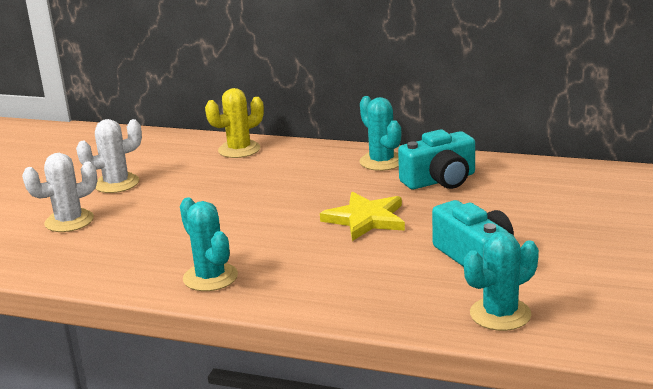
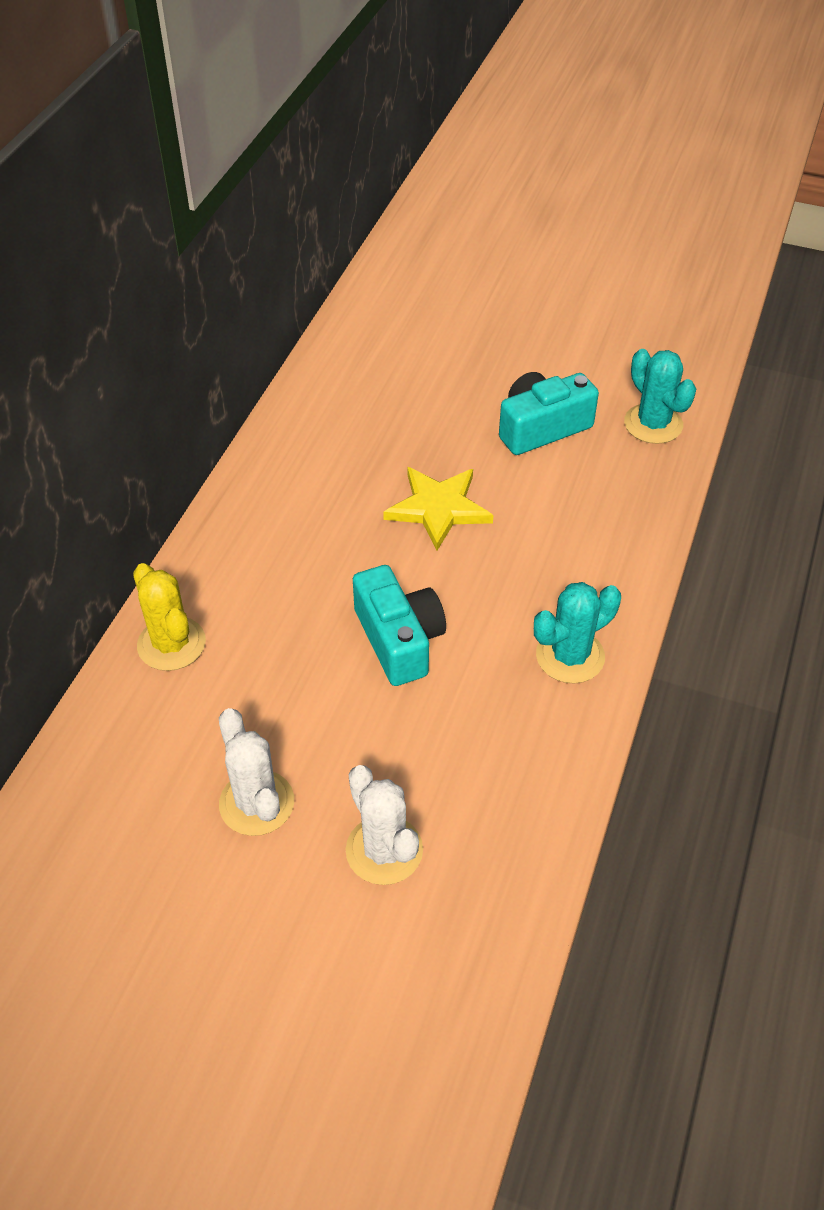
camera: 90 degrees left, 25 degrees up
(381, 162) = (271, 484): turquoise cactus -> none
(440, 180) = (345, 435): turquoise camera -> turquoise camera (399, 640)

